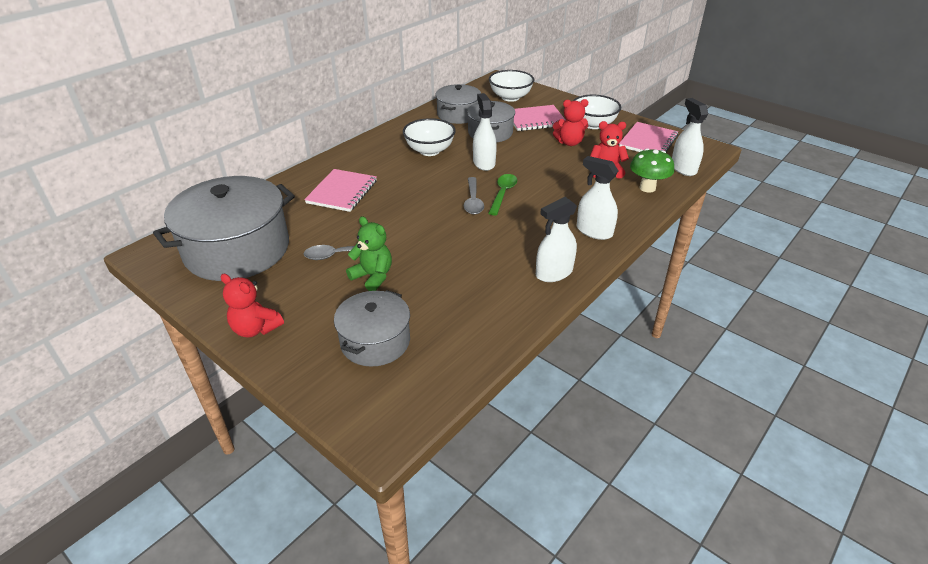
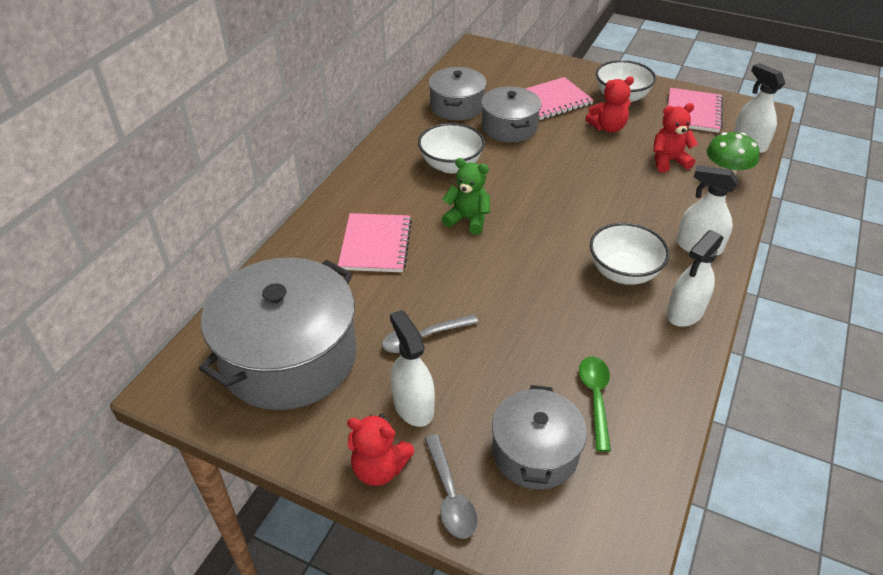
camera: 15 degrees left, 5 degrees up
(373, 276) = (482, 361): green teddy bear -> green teddy bear (467, 219)
(473, 201) = (541, 229): grey spoon -> grey spoon (450, 495)
(484, 163) = (525, 172): white spray bottle -> white spray bottle (413, 406)
(503, 194) = (570, 213): green spoon -> green spoon (595, 398)
(510, 97) = (505, 72): white bowl -> white bowl (623, 272)

